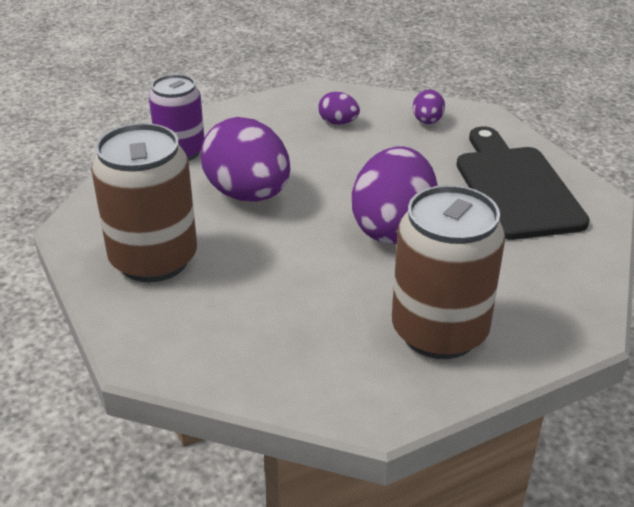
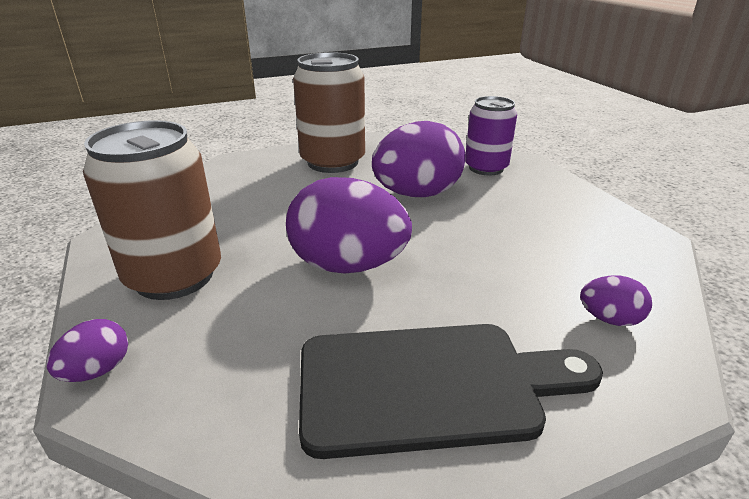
camera: 95 degrees right, 5 degrees down
(338, 122) = (573, 246): purple egg -> purple egg (98, 370)

